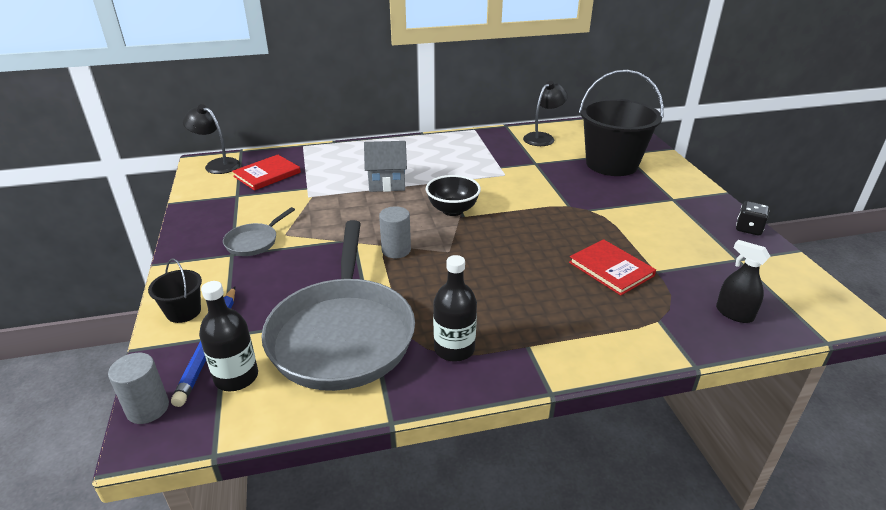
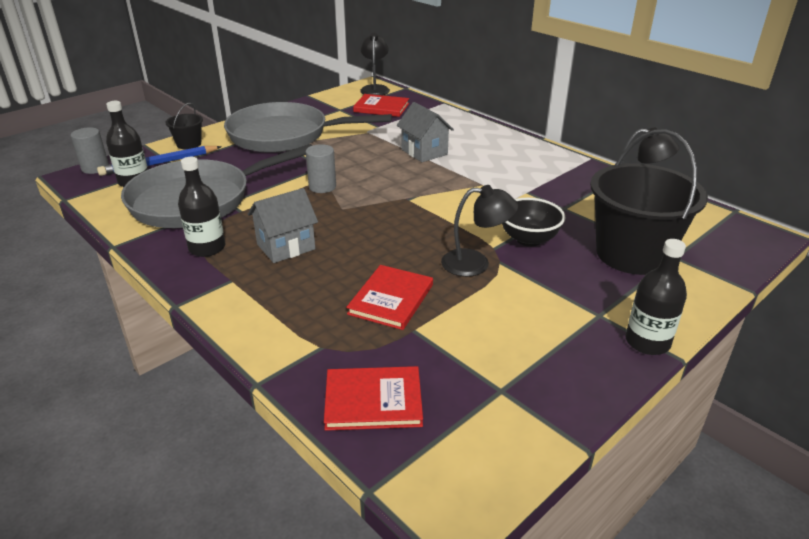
camera: 60 degrees right, 0 degrees up
(254, 242) = (285, 135): grey pan -> grey pan, size x2.32
(452, 210) = (412, 192): black bowl -> black bowl (528, 239)
(491, 299) = (286, 247): none -> grey house
(584, 219) = (475, 263): none -> black lamp
(707, 195) = (647, 342): none -> black bottle
(734, 313) = (373, 400): black spray bottle -> red book
(748, 229) = (594, 391): black dice -> none

